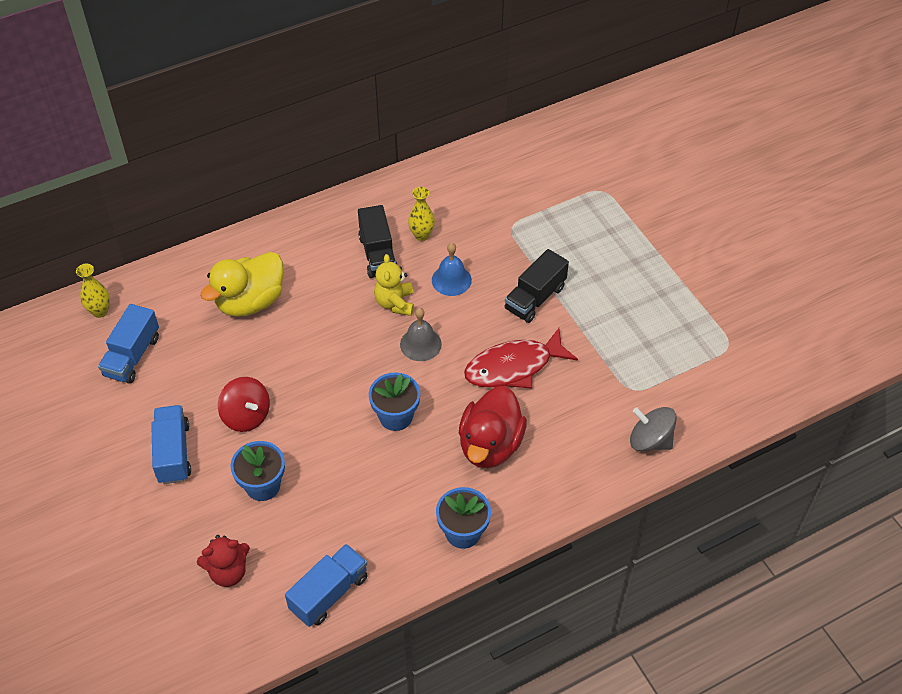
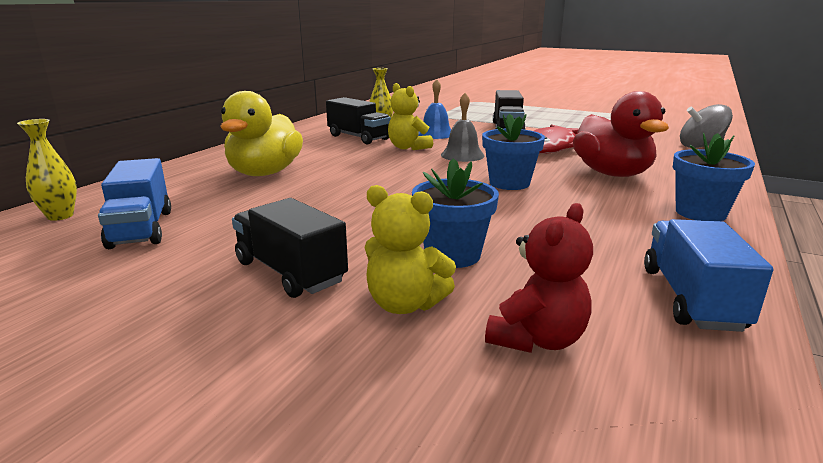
camera: 35 degrees left, 30 degrees down
(173, 453) = (290, 272): blue truck -> black truck
(200, 513) = (405, 304): none -> yellow teddy bear
(246, 416) = (355, 222): red spinning top -> none

